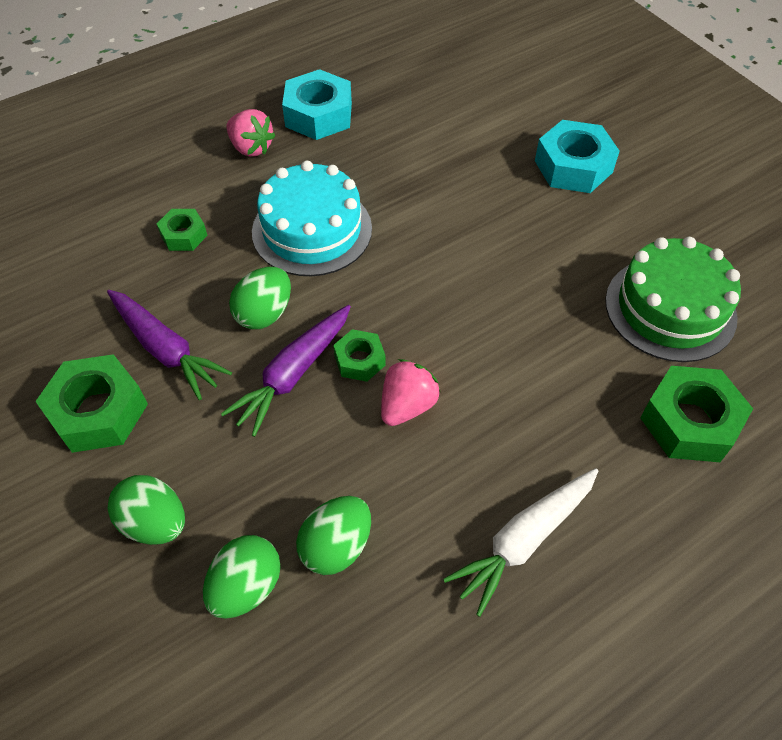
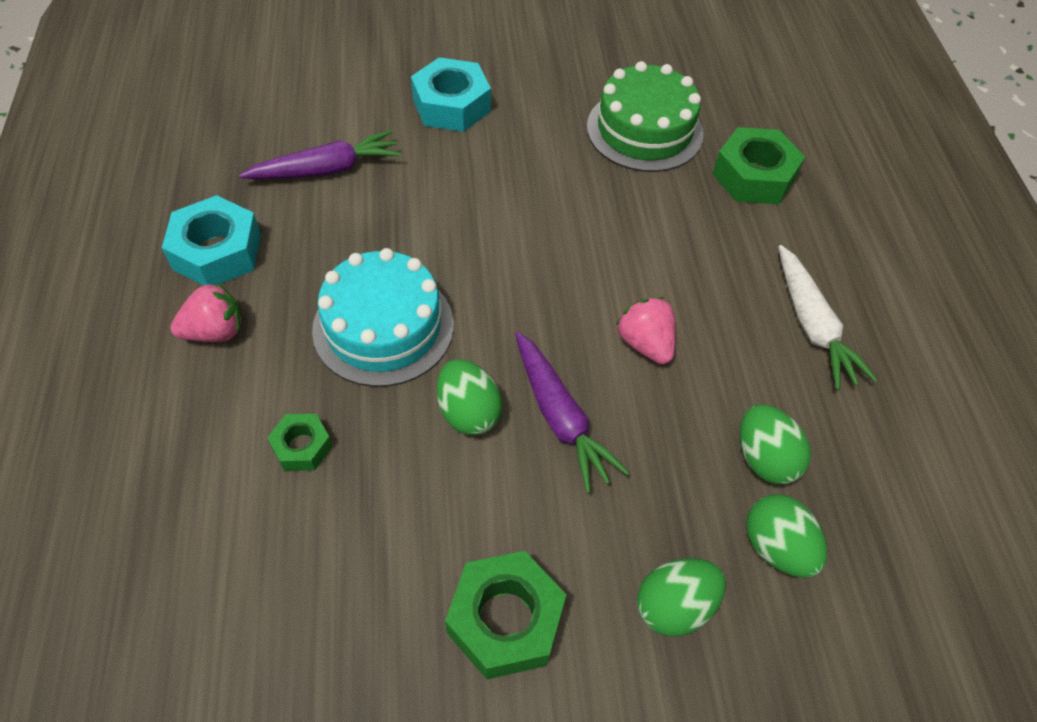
camera: 65 degrees left, 0 degrees up
(166, 349) = (459, 522): purple carrot -> purple carrot (326, 169)
(359, 360) = (575, 357): green nut -> none

